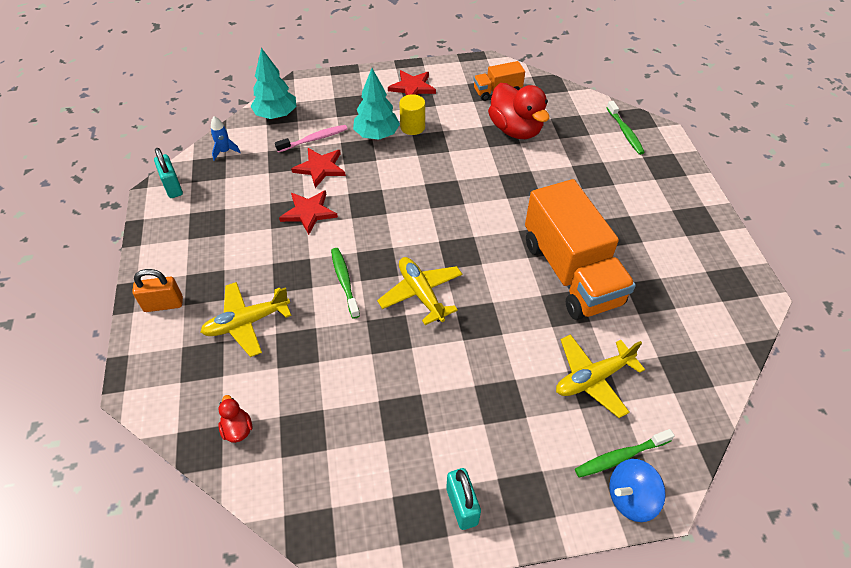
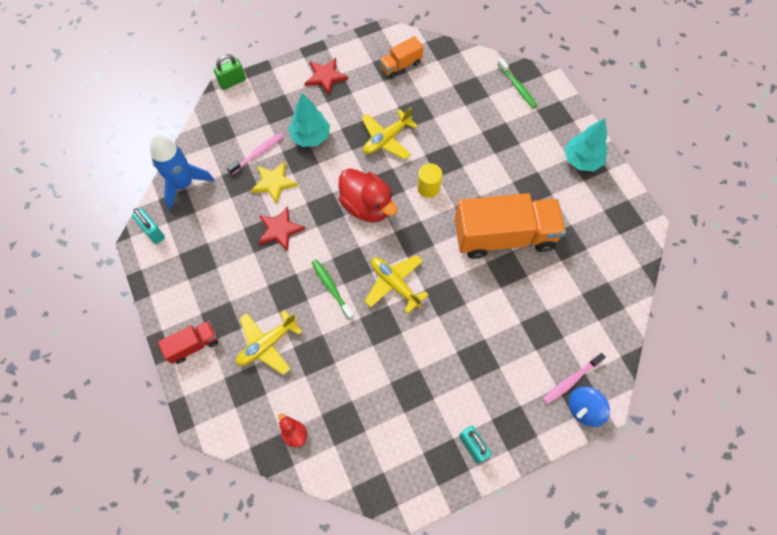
camera: 15 degrees left, 15 degrees up
(163, 304) = (193, 345): orange padlock -> red truck
(225, 151) = (184, 184): blue rocket -> blue rocket, size x2.16
(276, 115) = (214, 134): turquoise tree -> turquoise tree (582, 160)
(314, 75) = (232, 82): none -> green padlock
(320, 168) = (273, 182): red star -> yellow star
(412, 127) = (339, 121): yellow cylinder -> yellow cylinder (428, 188)
(515, 130) = (427, 104): red duck -> red duck (367, 206)
(571, 272) = (504, 236): orange truck -> orange truck turned 60 degrees counterclockwise
(593, 378) = (540, 324): yellow plane -> yellow plane (386, 139)
(620, 457) = (571, 380): green toothbrush -> pink toothbrush

